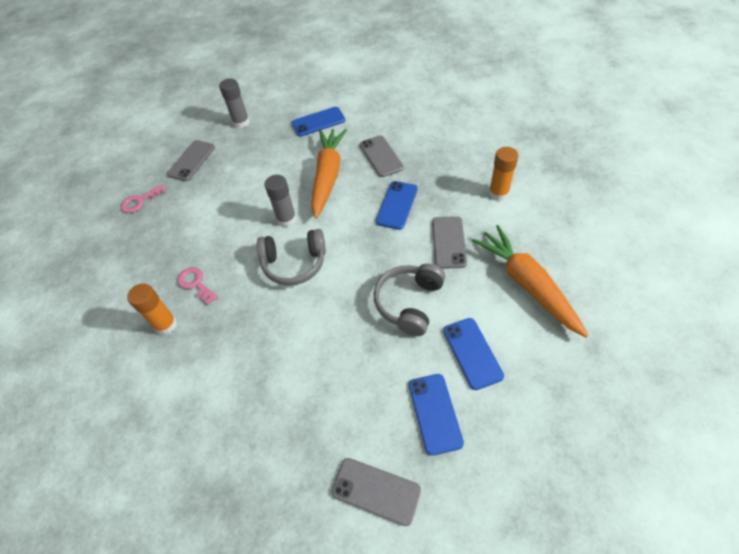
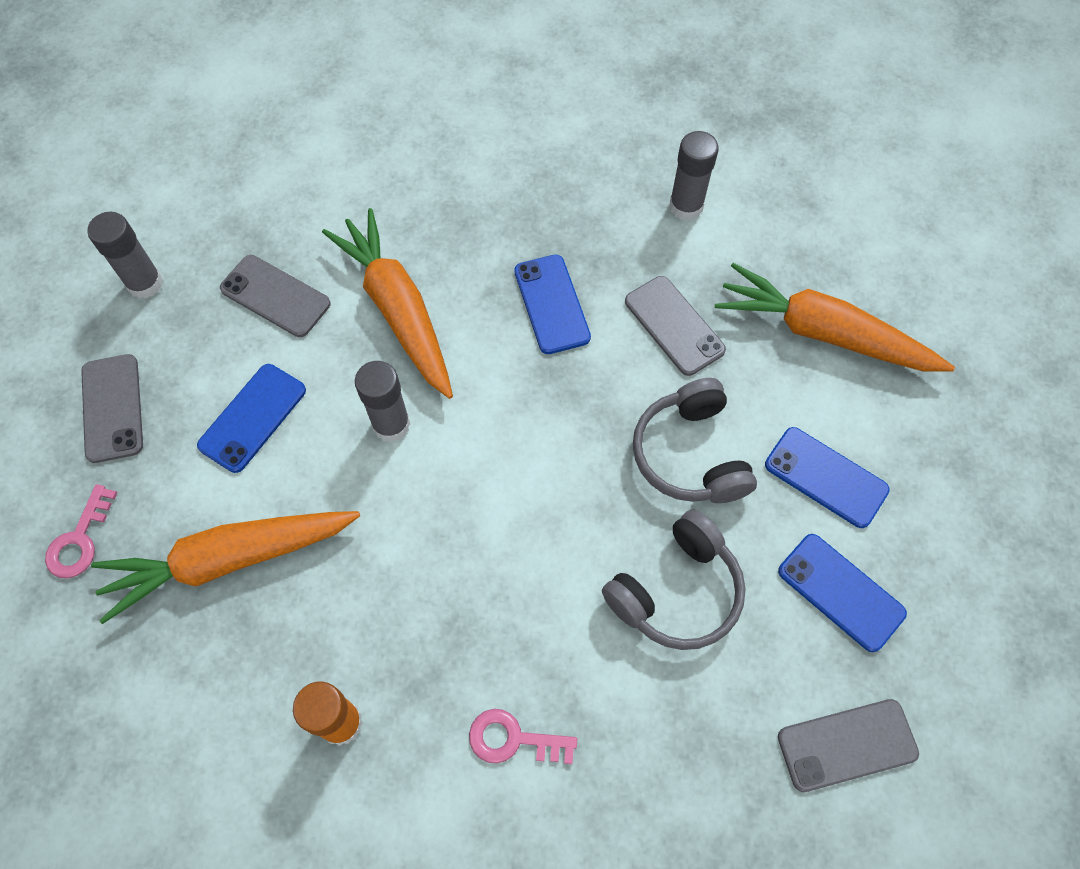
camera: 40 degrees left, 10 degrees up
(182, 237) = (229, 560): none -> orange carrot
(196, 283) = (331, 624): pink key -> pink key (513, 739)
(294, 263) = (469, 492): grey headphones -> grey headphones (676, 591)
(318, 122) = (296, 214): blue phone -> blue phone (252, 418)
(381, 156) = (459, 229): grey phone -> grey phone (275, 296)
(498, 193) = (686, 206): orange glue stick -> grey glue stick

